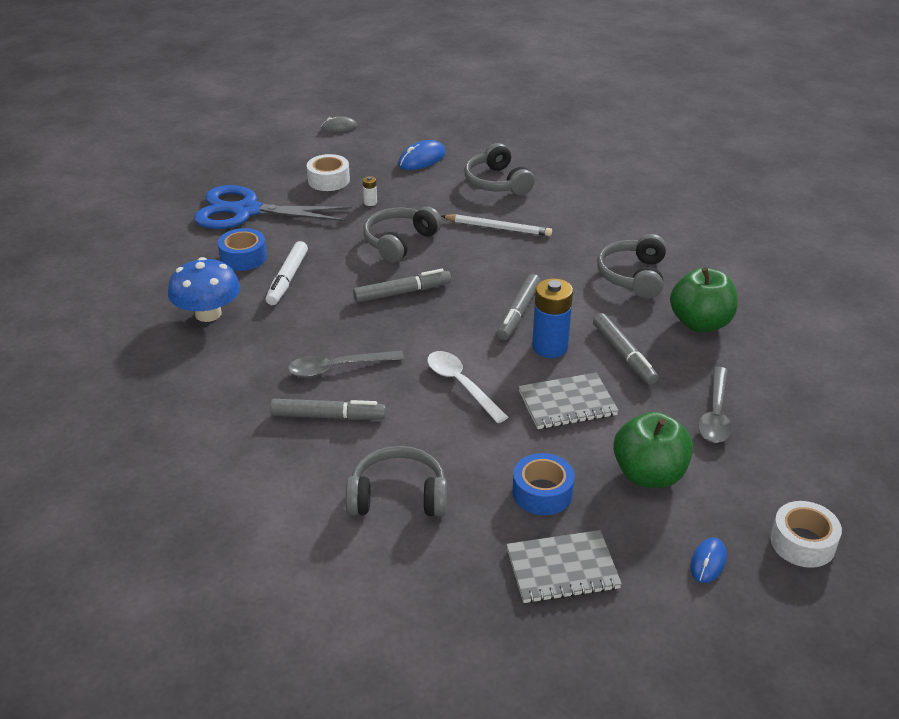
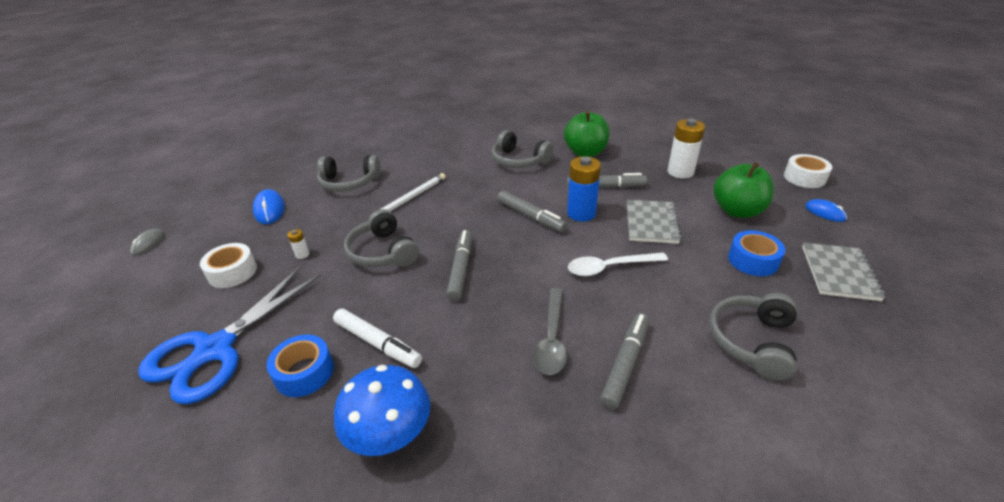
camera: 65 degrees left, 0 degrees up
(715, 414) = (680, 172): grey spoon -> white battery

